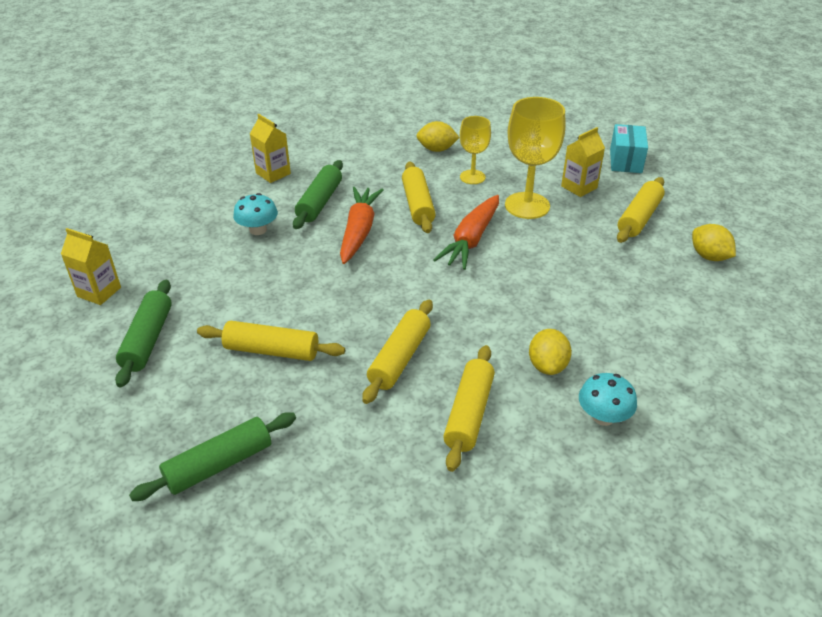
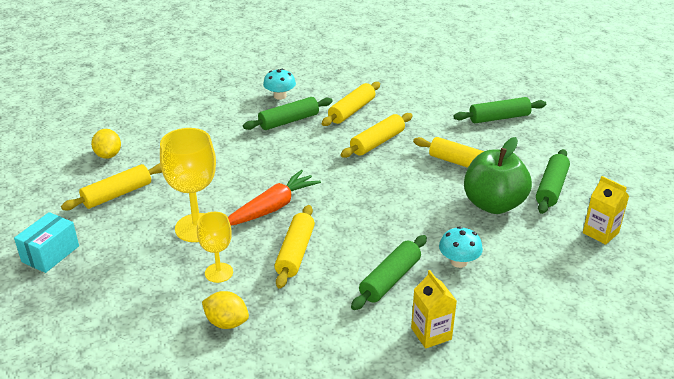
camera: 160 degrees left, 5 degrees down
(224, 299) = (493, 204): none -> green apple
(359, 231) = (364, 238): orange carrot -> none
(547, 366) = (289, 121): yellow lemon -> green rolling pin
(579, 187) = (130, 235): yellow carton -> none

